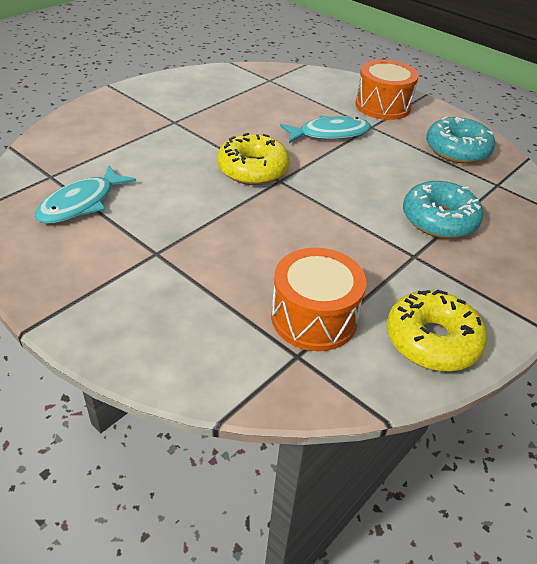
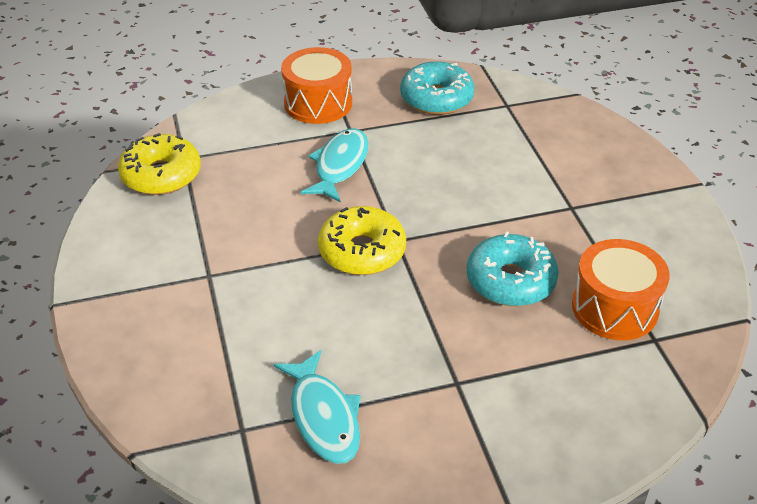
camera: 55 degrees left, 0 degrees up
(432, 340) = (678, 251): yellow donut -> yellow donut (161, 175)
(439, 220) = (532, 166): turquoise donut -> turquoise donut (510, 281)

